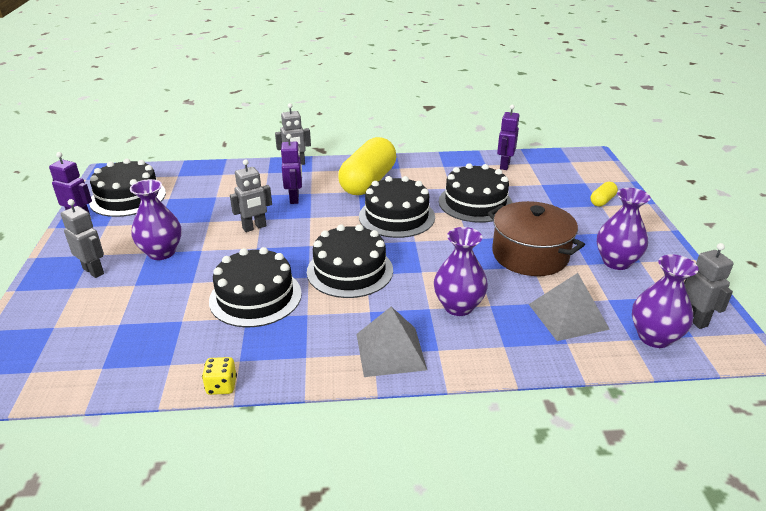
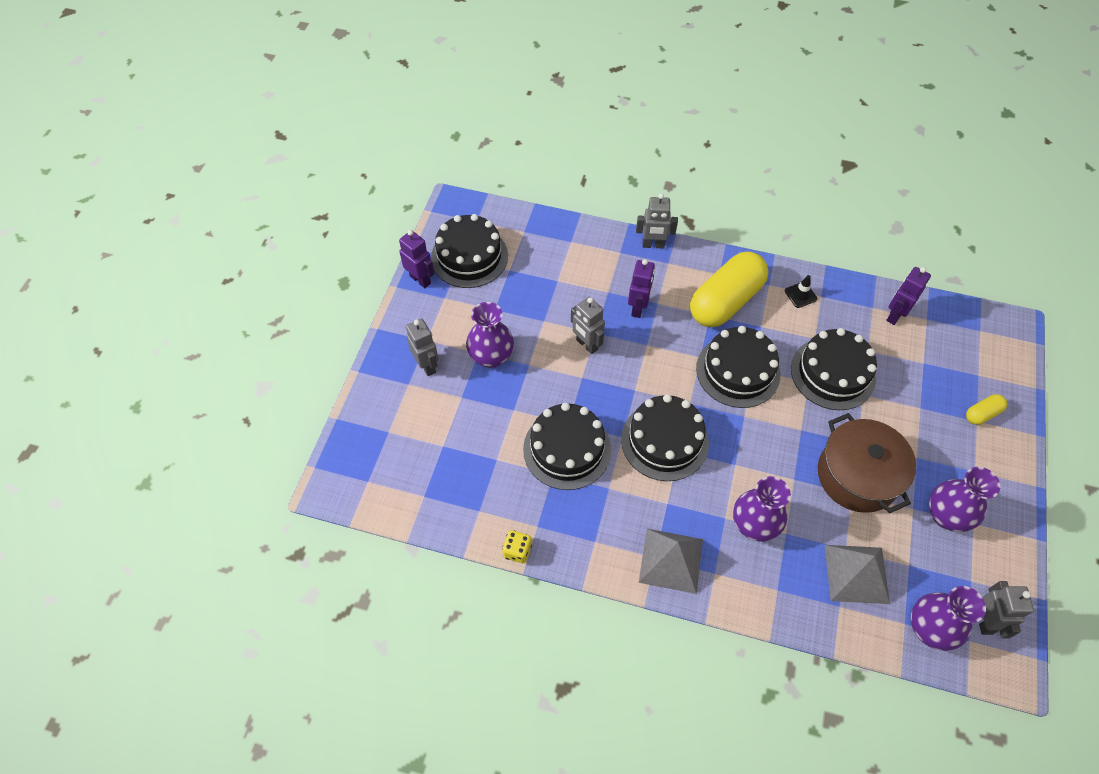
camera: 20 degrees right, 25 degrees up
(254, 227) = (586, 345): grey robot -> grey robot turned 60 degrees clockwise
(427, 168) = (800, 295): none -> black traffic cone

